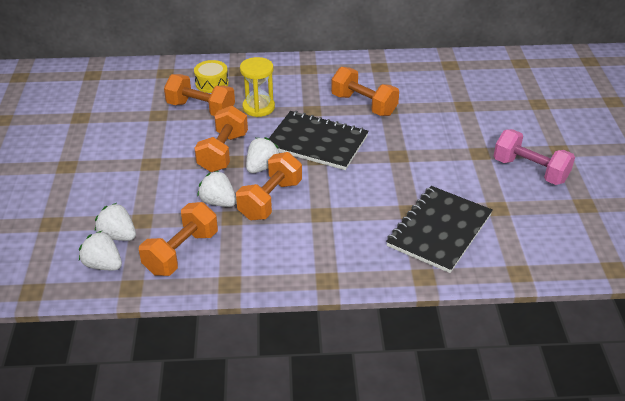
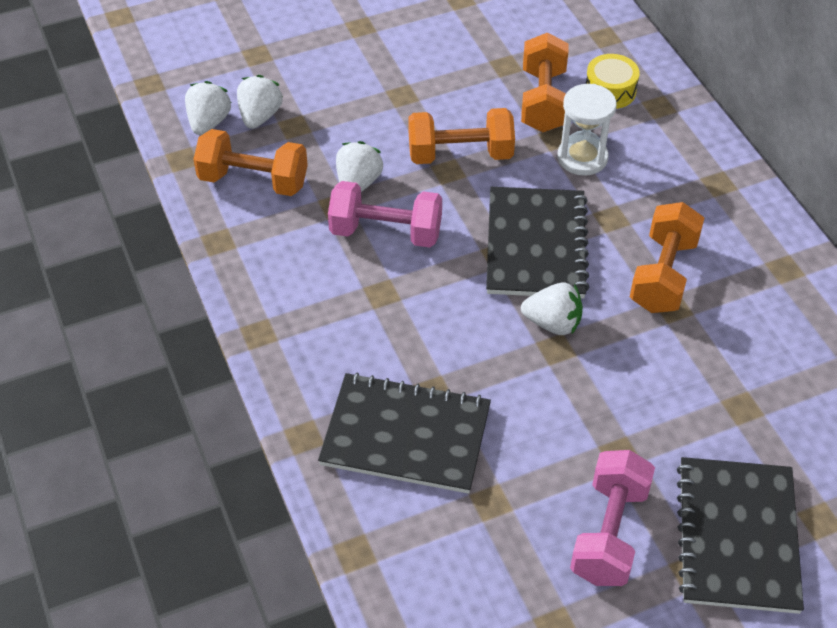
camera: 70 degrees right, 10 degrees up
(258, 107) = (582, 158): yellow hourglass -> white hourglass
(262, 167) = (449, 203): white strawberry -> white strawberry (553, 323)
(270, 200) = (386, 232): orange dumbbell -> pink dumbbell
(542, 130) = (737, 536): none -> black notebook

